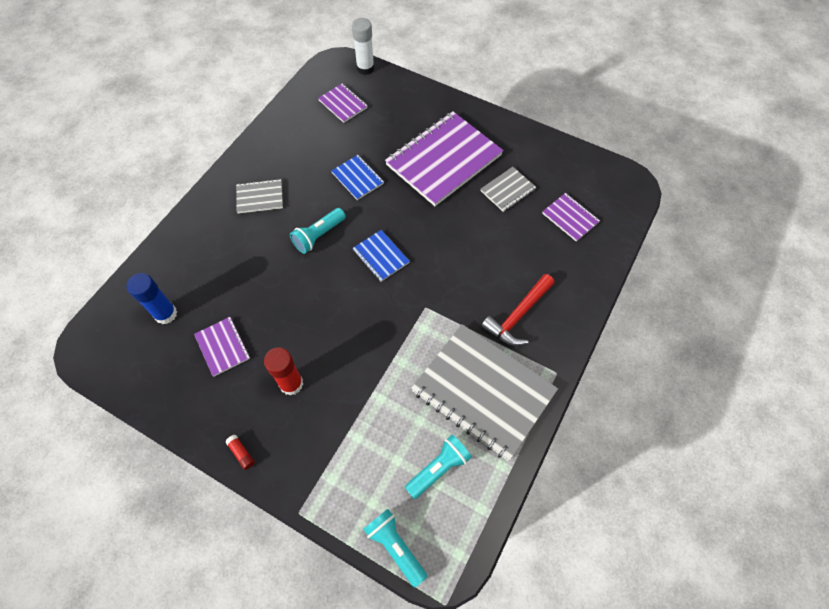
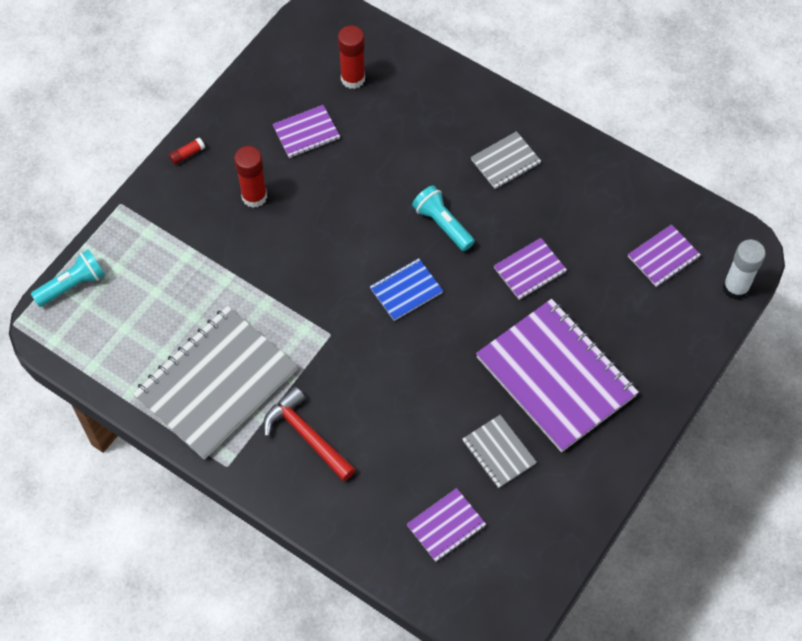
camera: 95 degrees right, 0 degrees up
(166, 314) = (353, 78): blue glue stick -> red glue stick
(260, 197) = (505, 161): grey notebook -> grey notebook turned 60 degrees clockwise
(357, 178) = (529, 270): blue notebook -> purple notebook
(438, 468) = (139, 330): turquoise flashlight -> none

